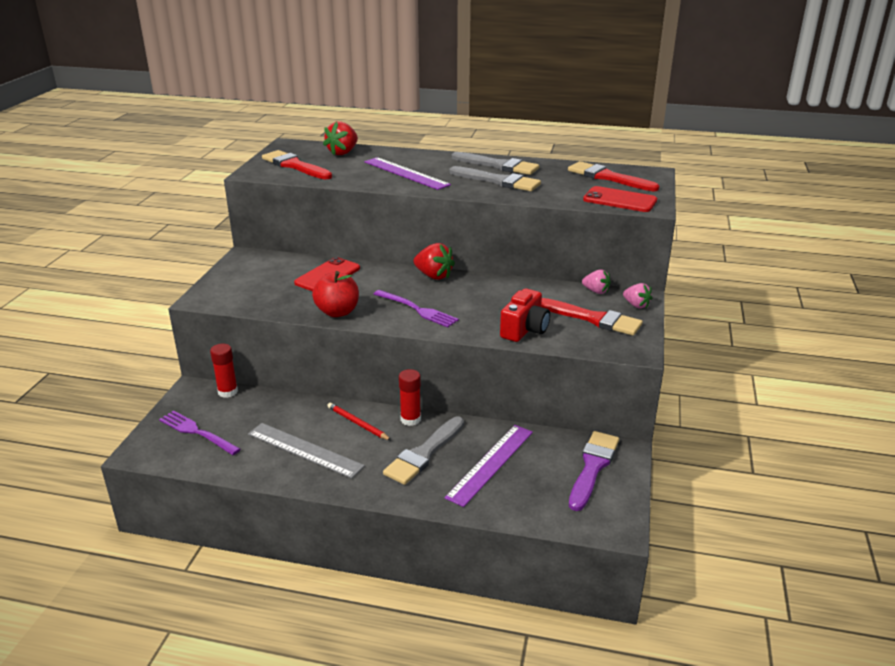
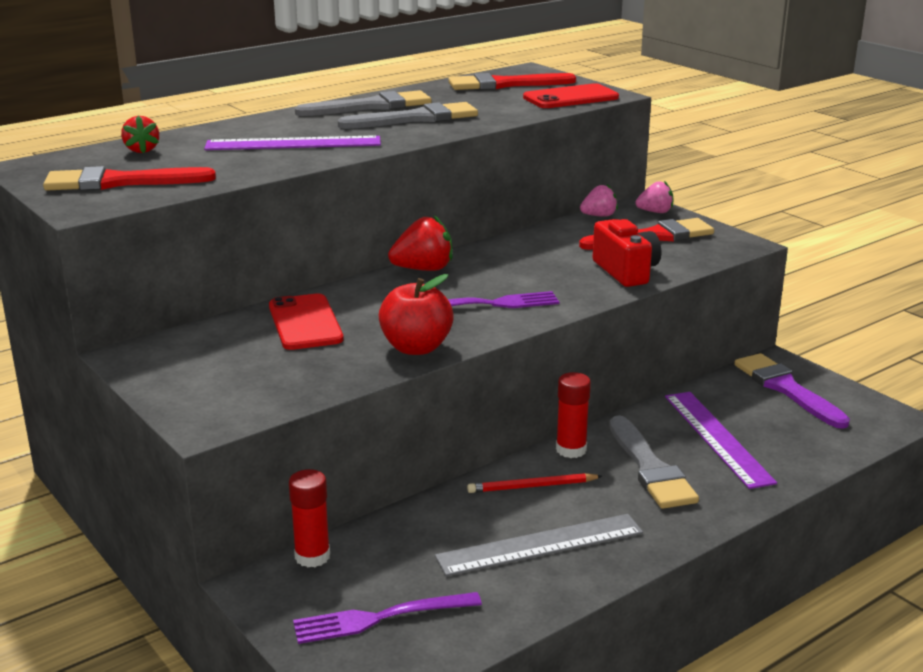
camera: 50 degrees left, 5 degrees down
(343, 152) = (142, 150): red strawberry -> red strawberry, size x0.65

